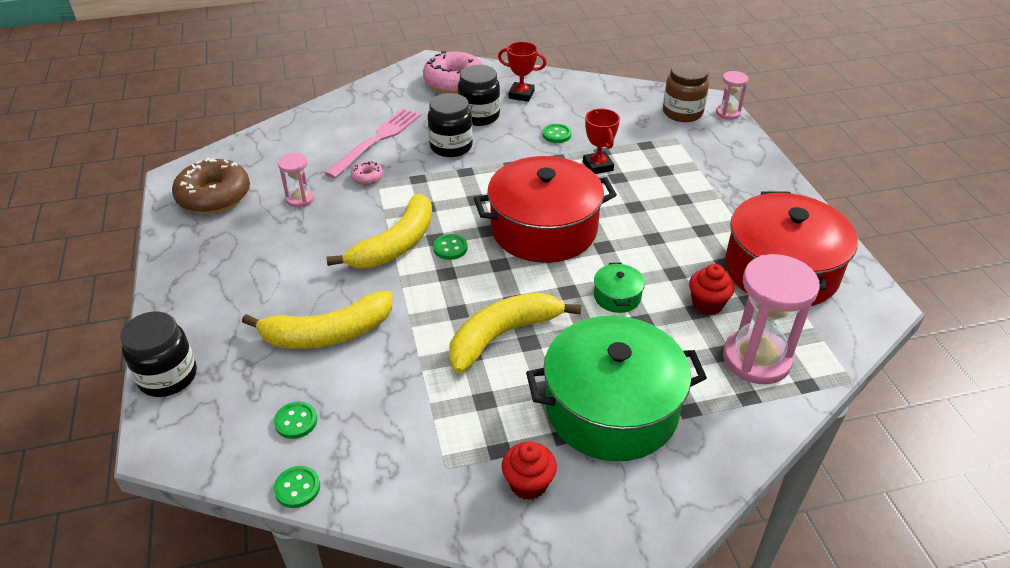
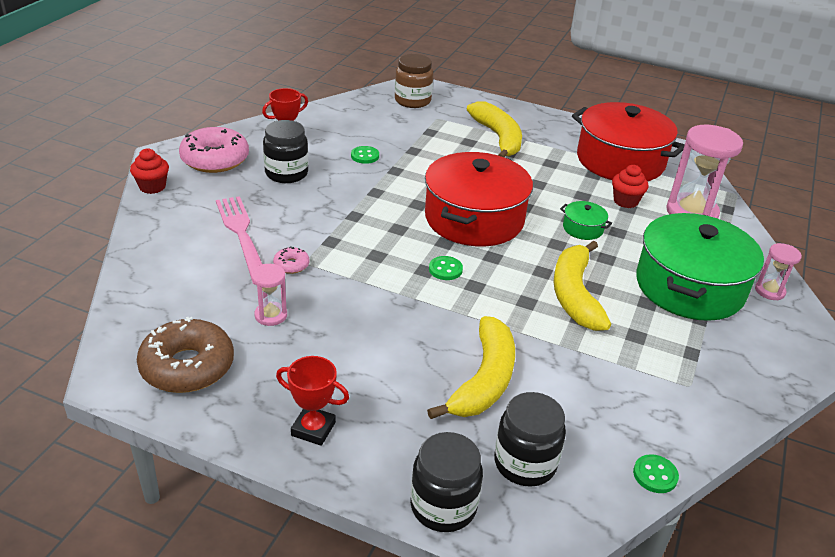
camera: 55 degrees left, 5 degrees down
(296, 421) = (577, 444): green button -> none
(396, 245) = (407, 293): yellow banana -> yellow banana (498, 138)
(451, 147) = (309, 206): black jar -> black jar (525, 463)
(528, 484) = (733, 356): red cupcake -> red cupcake (152, 187)
(598, 166) = (428, 161): red trophy -> red trophy (313, 429)
(728, 113) = (437, 88): pink hourglass -> pink hourglass (769, 291)

